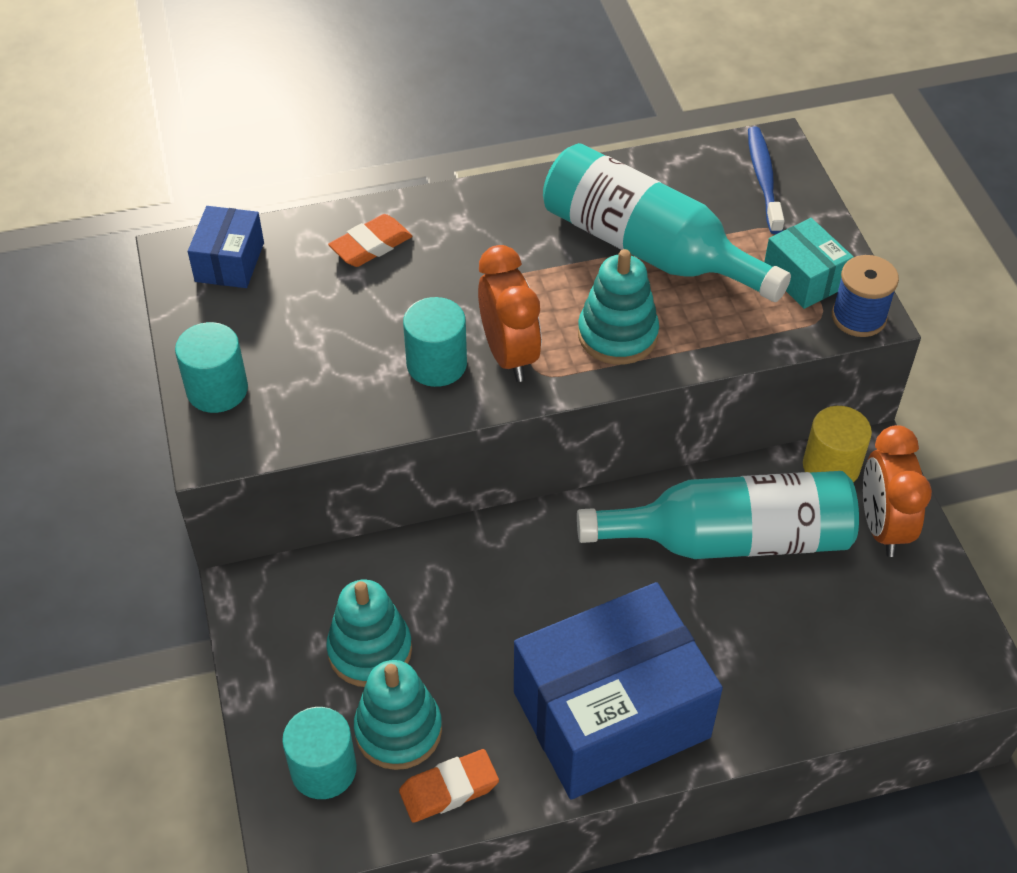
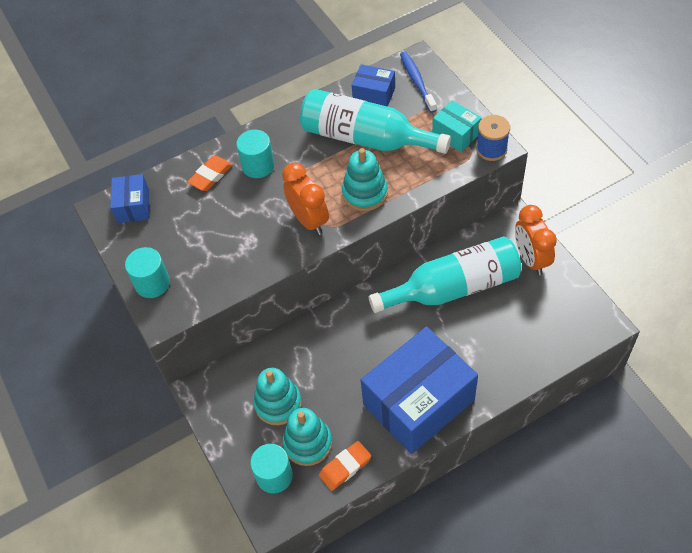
camera: 10 degrees left, 5 degrees up
(436, 364) = (270, 236): turquoise cylinder -> turquoise cylinder (258, 165)
(684, 183) = (374, 95): none -> blue box
(831, 466) = (494, 233): yellow cylinder -> none

